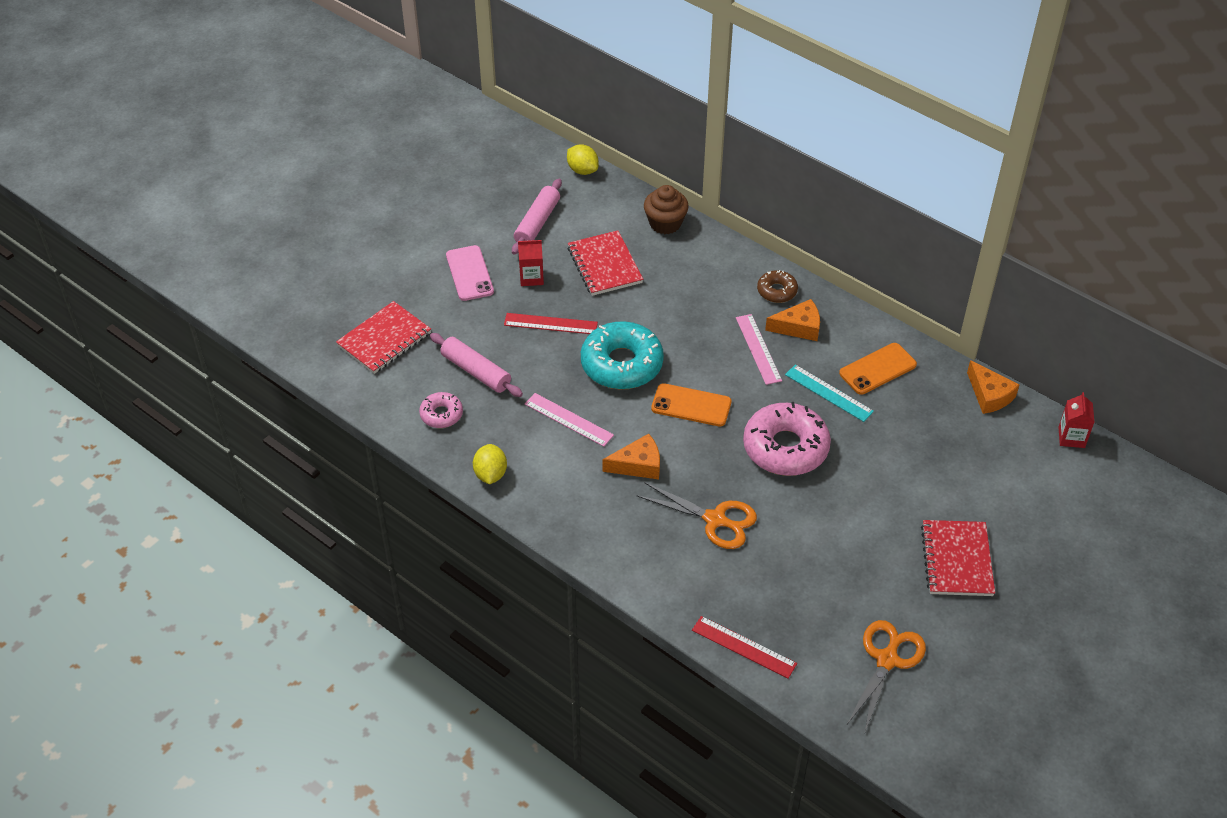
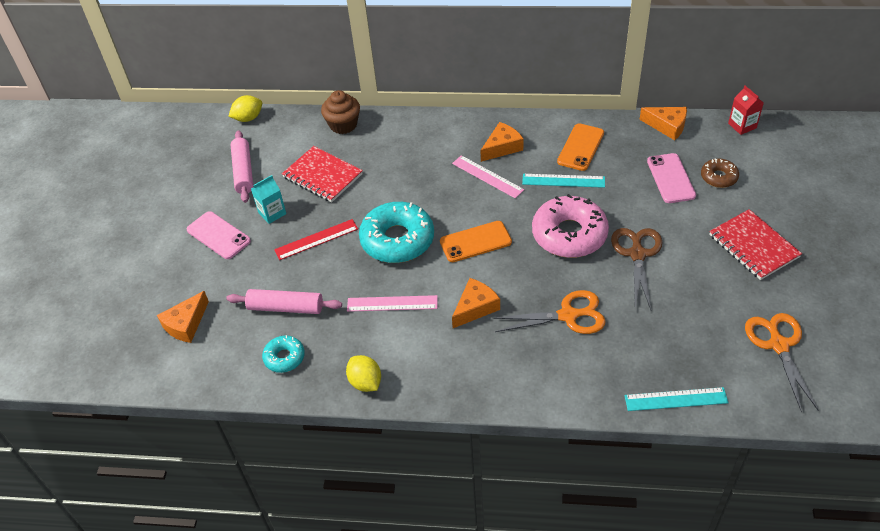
camera: 30 degrees left, 0 degrees up
(384, 339) = (186, 324): red notebook -> orange cheese
(441, 414) = (284, 357): pink donut -> turquoise donut
(531, 277) = (272, 213): red carton -> turquoise carton
(582, 170) = (248, 118): yellow lemon -> yellow lemon turned 45 degrees counterclockwise
(743, 647) = (676, 399): red ruler -> turquoise ruler
(777, 291) = (464, 131): brown donut -> brown donut (718, 177)
(833, 502) = (637, 254): none -> brown scissors
(939, 449) = (671, 178): none -> pink phone

